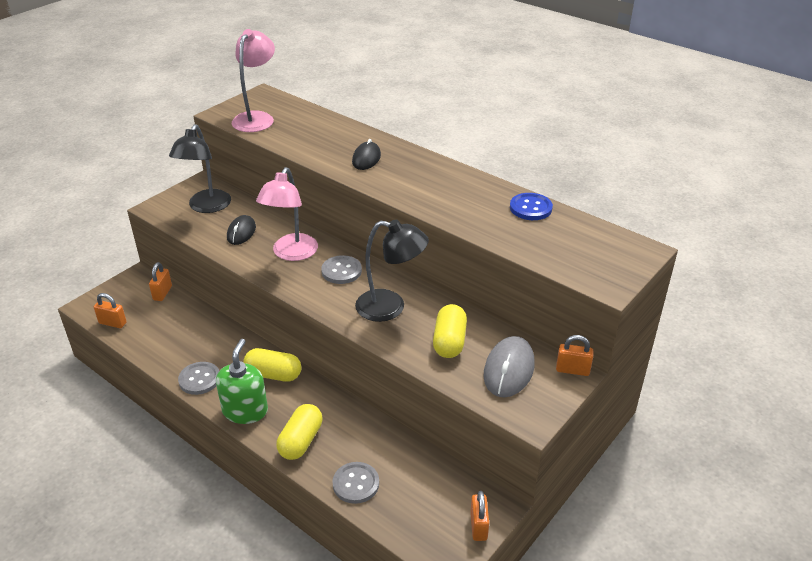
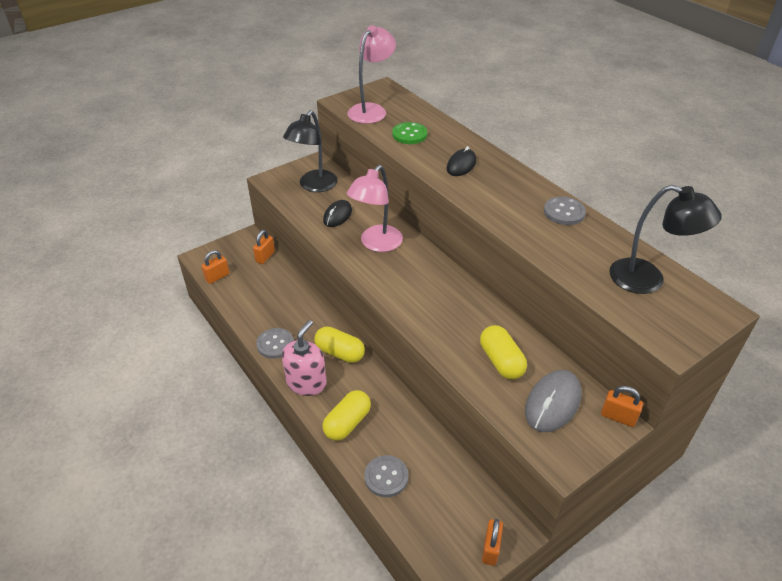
camera: 15 degrees right, 5 degrees up
(112, 323) = (217, 277): orange padlock -> orange padlock turned 75 degrees counterclockwise
(245, 410) = (306, 382): green soap dispenser -> pink soap dispenser
(304, 136) = (409, 134): none -> green button
(341, 271) = (417, 269): grey button -> grey button (564, 212)
(390, 307) = (453, 315): black lamp -> black lamp (648, 280)
(449, 342) = (501, 361): yellow capsule -> yellow capsule turned 45 degrees counterclockwise
(530, 208) = (611, 242): blue button -> none

